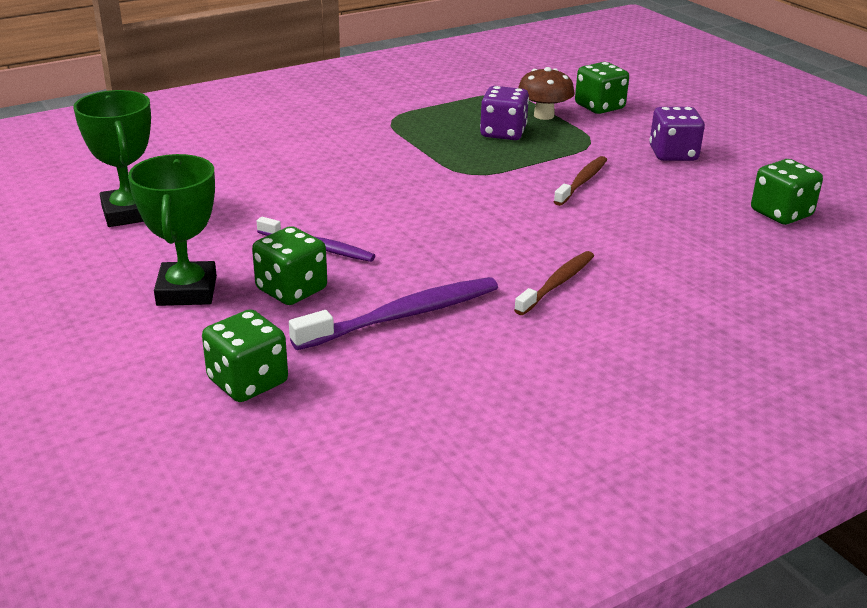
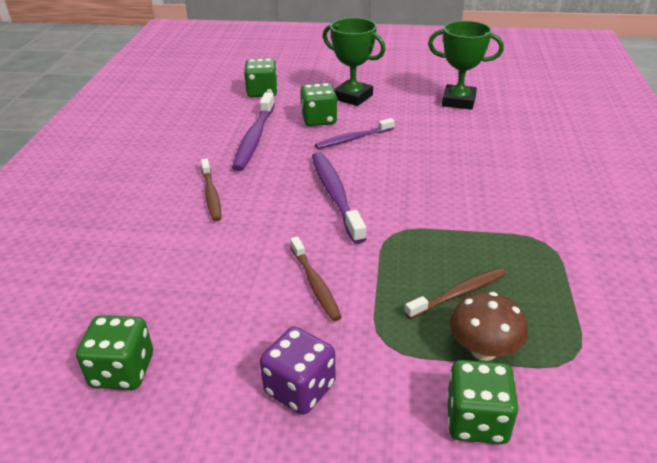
camera: 130 degrees right, 5 degrees up
(451, 216) = (335, 195): none -> purple toothbrush
(503, 133) = (459, 293): purple dice -> brown toothbrush

